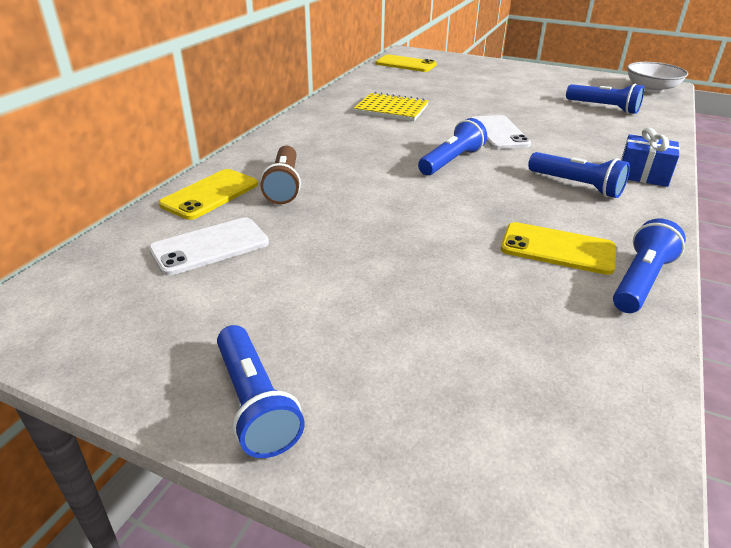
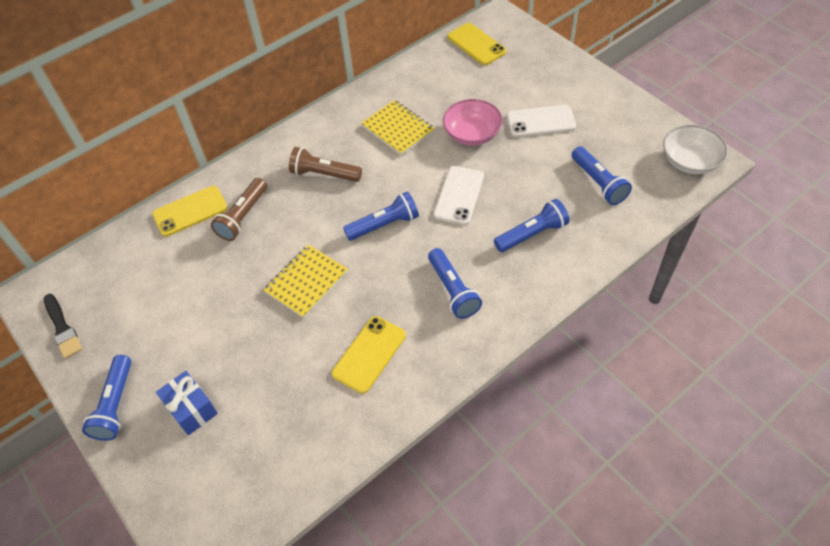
camera: 30 degrees right, 20 degrees up
(86, 342) = (62, 328): none -> black brush
(210, 246) = (160, 269): white phone -> white phone (541, 121)
(348, 144) = (324, 174): none -> brown flashlight
(416, 214) = (306, 282): none -> yellow notebook
(463, 102) = (472, 134): none -> pink bowl
(557, 249) = (369, 354): yellow phone -> yellow phone turned 75 degrees clockwise
(640, 281) = (393, 405): blue flashlight -> blue flashlight (532, 234)
(643, 175) = (522, 295): blue gift -> blue gift (191, 409)

